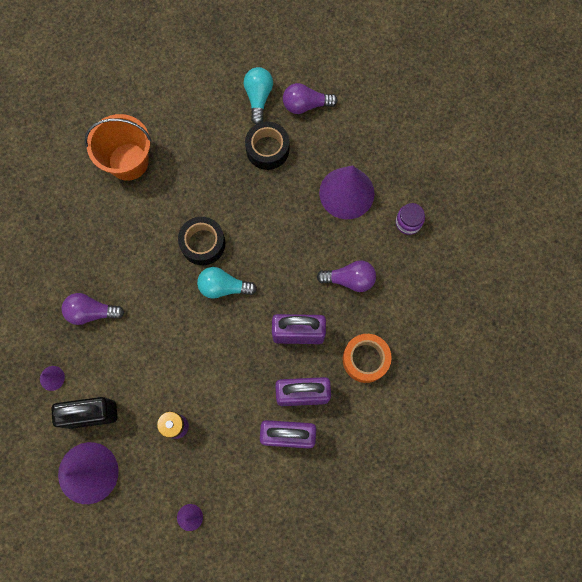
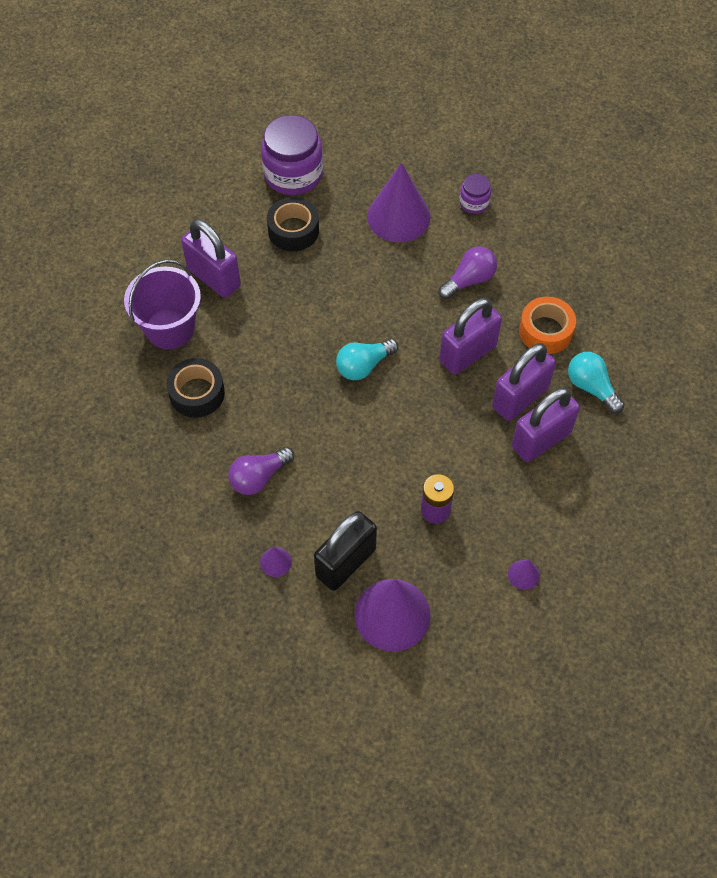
camera: 40 degrees left, 15 degrees down
(128, 161) = (170, 328): orange bucket -> purple bucket
(186, 145) = (214, 277): none -> purple padlock
(203, 243) = (309, 345): black tape -> black tape (197, 393)
(258, 97) = (244, 196): turquoise light bulb -> turquoise light bulb (591, 387)
(305, 105) = (293, 174): purple light bulb -> purple jar

